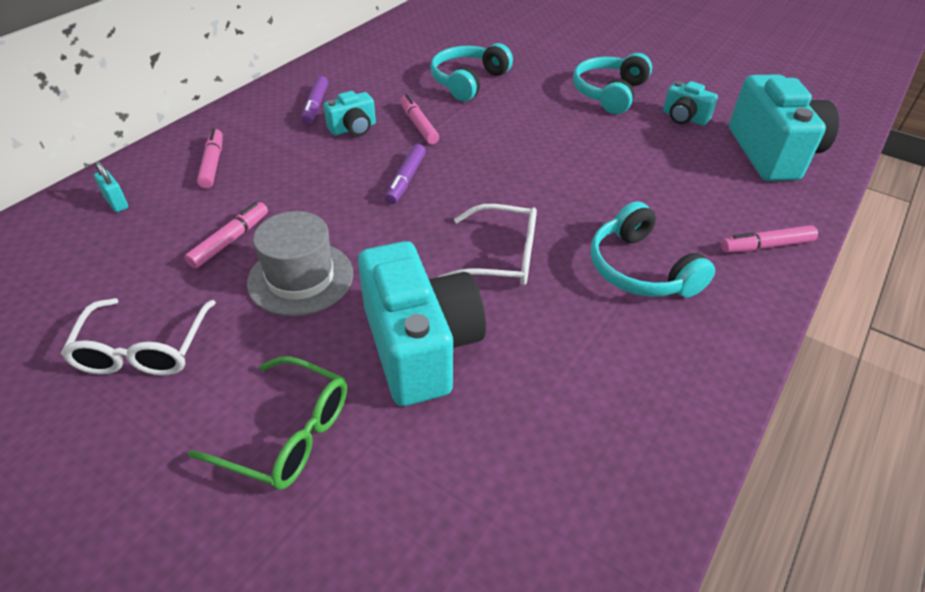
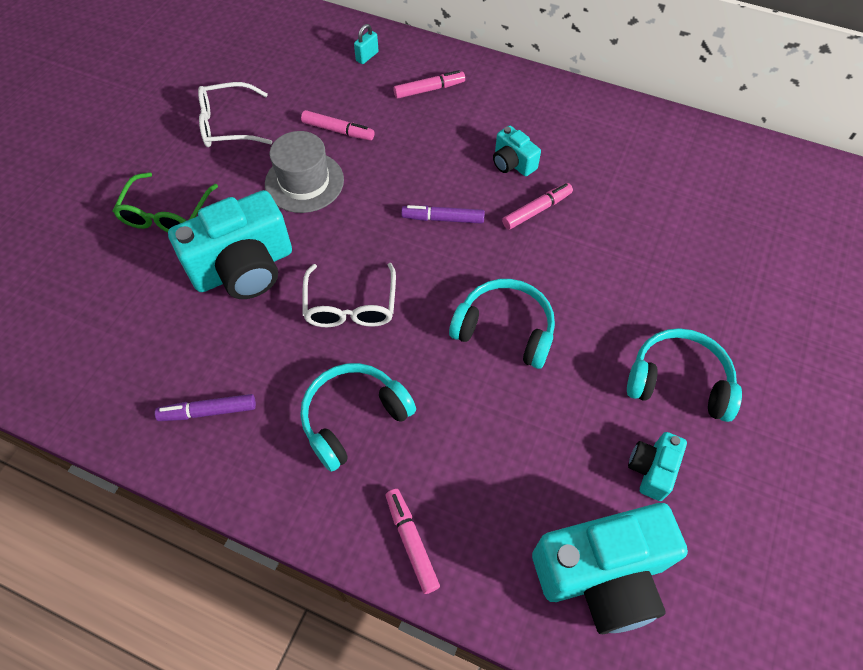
camera: 80 degrees right, 15 degrees up
(315, 106) = (541, 127): purple marker -> purple marker (208, 411)
(468, 81) = (643, 236): turquoise headphones -> turquoise headphones (505, 329)

